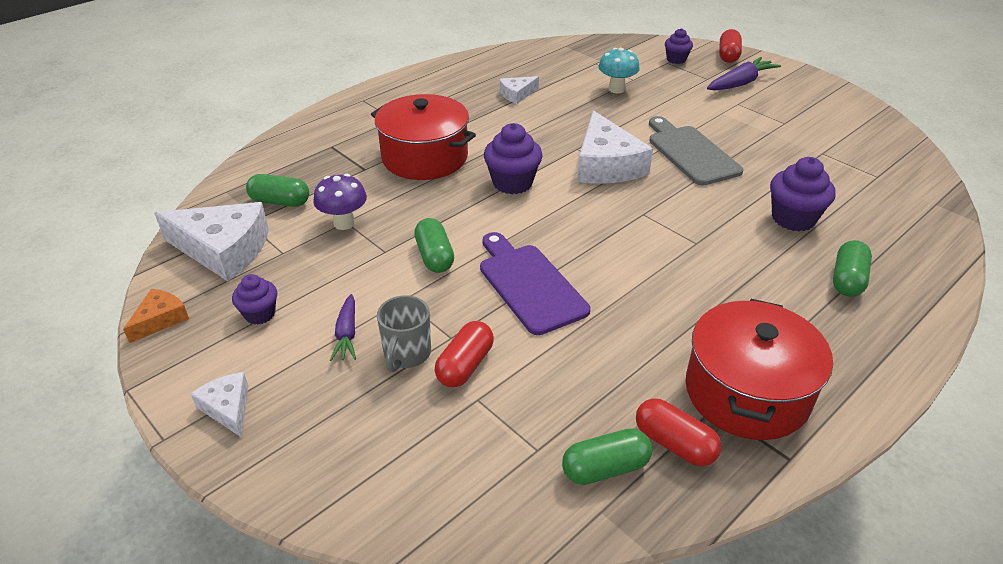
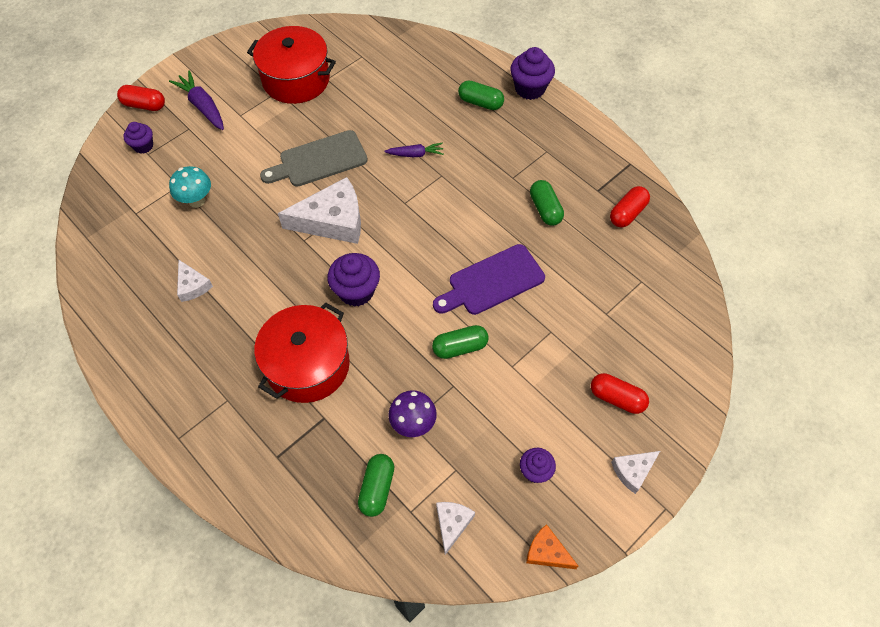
camera: 90 degrees left, 20 degrees up
(223, 249) = (452, 524): white cheese -> white cheese, size x0.51
(347, 334) = (553, 401): purple carrot -> purple carrot (415, 154)
(406, 354) = (570, 359): grey mug -> none
(465, 365) = (577, 321): red capsule -> red capsule (616, 398)
(605, 468) = (649, 248): green capsule -> green capsule (545, 209)
(746, 392) = (584, 173): red pot -> red pot (296, 79)
(793, 218) = (413, 115): purple cupcake -> purple cupcake (530, 88)

